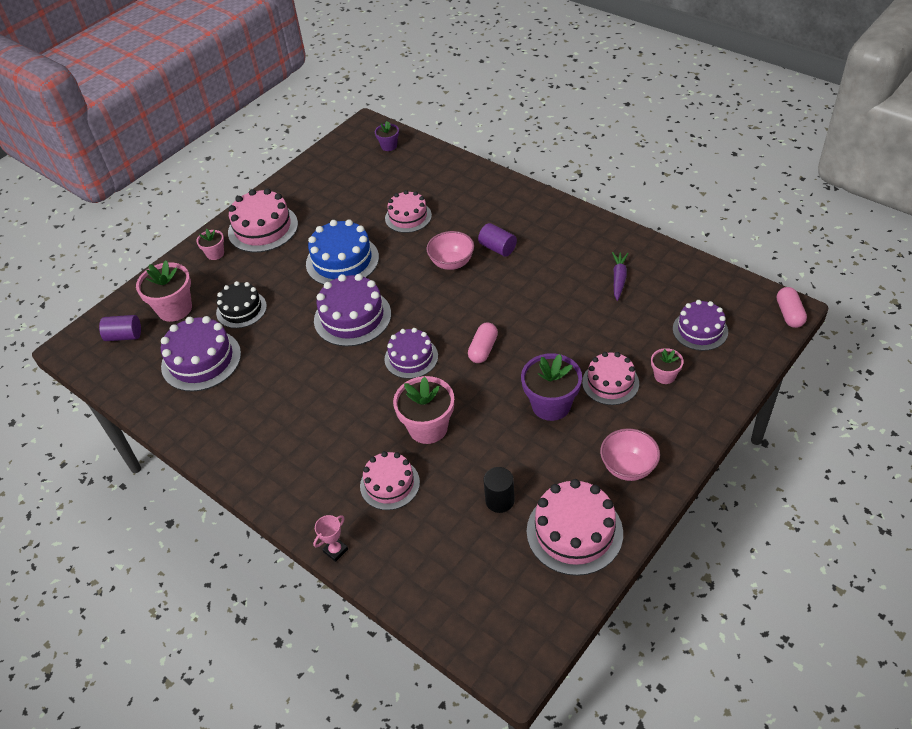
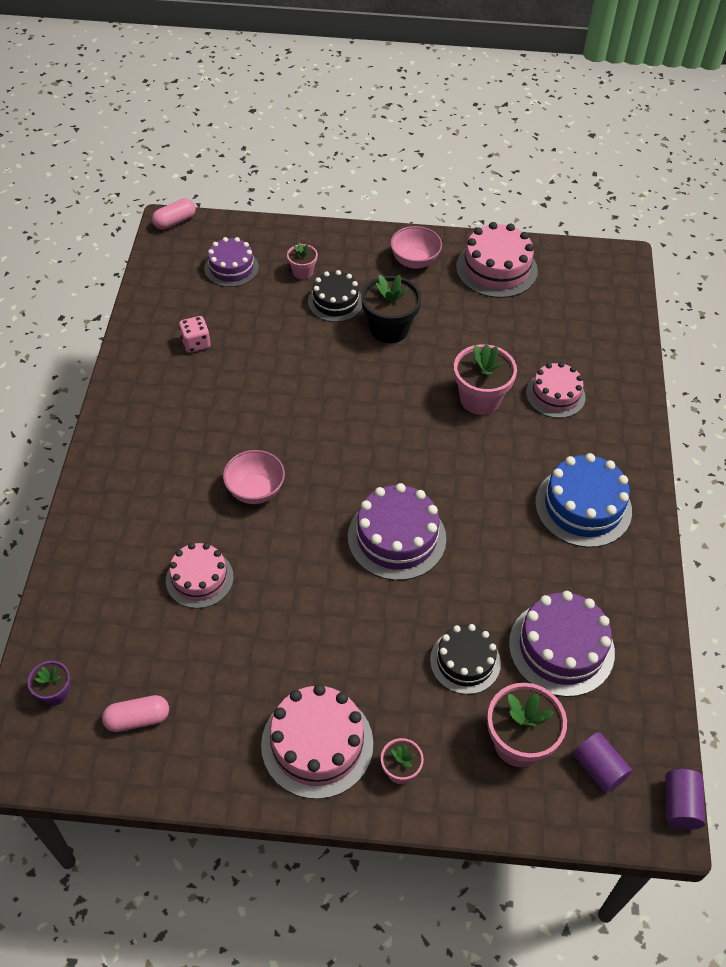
camera: 130 degrees left, 5 degrees up
(335, 550) = (641, 396): pink trophy -> none
(342, 260) = (318, 604): blue cake -> blue cake (583, 506)
(411, 357) = (412, 454): purple cake -> none
(483, 349) = (360, 404): pink capsule -> pink capsule (137, 719)
(497, 248) = (206, 460): purple cylinder -> purple cylinder (680, 805)
(500, 500) = (508, 320): black cylinder -> none
(551, 405) = (389, 329): purple flower pot -> black flower pot
(610, 382) = (335, 301): pink cake -> black cake
(619, 279) = (196, 343): purple carrot -> pink dice

